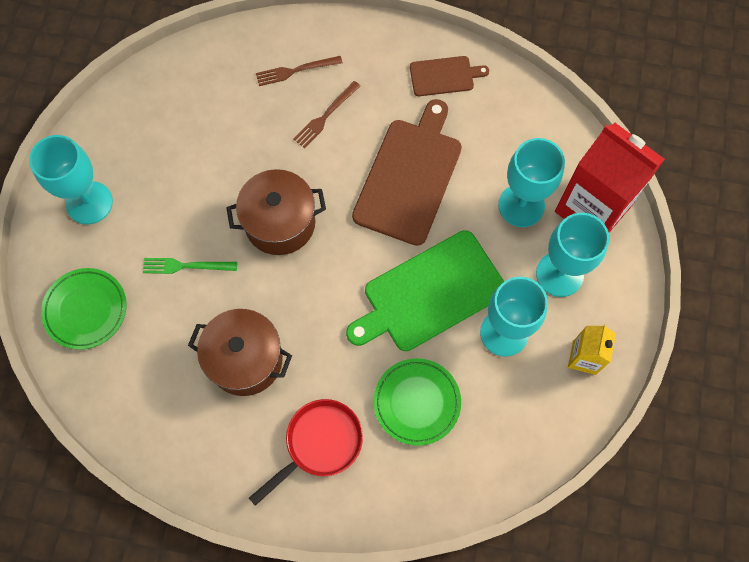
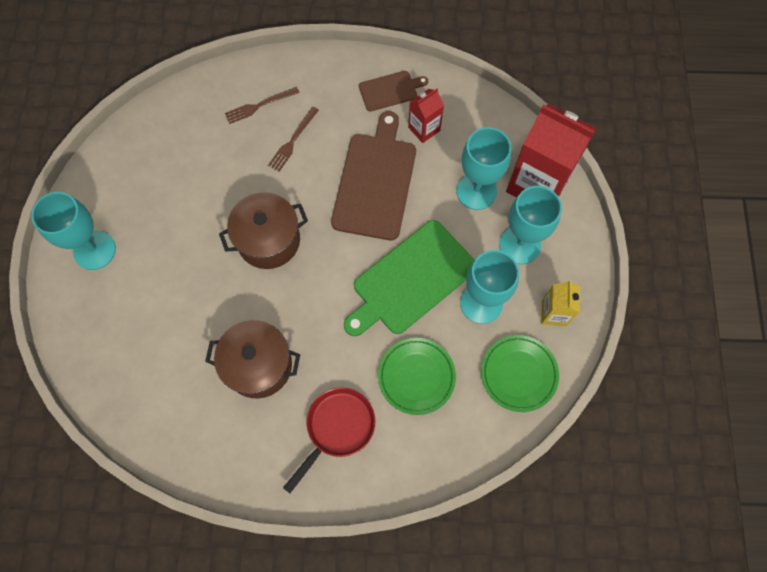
camera: 10 degrees left, 0 degrees up
(86, 310) = (107, 346): green plate -> green plate (518, 374)
(186, 266) = (191, 292): green fork -> none
(474, 125) = (424, 129): none -> red carton

